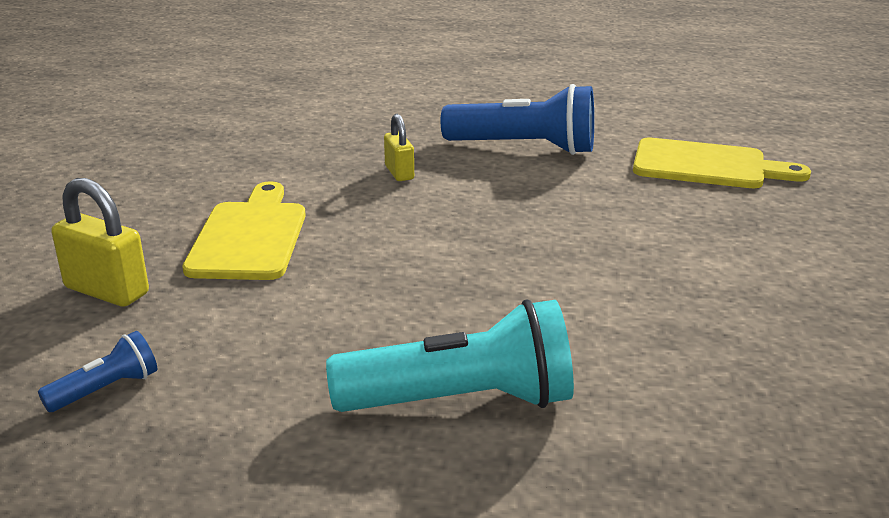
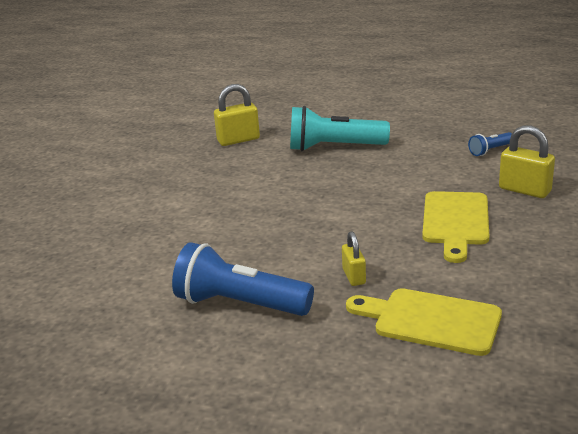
camera: 170 degrees left, 0 degrees up
(707, 166) = (105, 279): yellow cutting board -> yellow cutting board (431, 321)
(713, 429) = (238, 140): none -> yellow padlock

